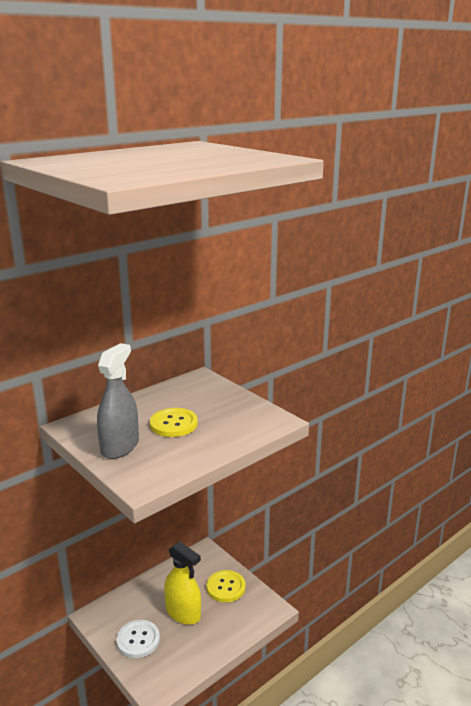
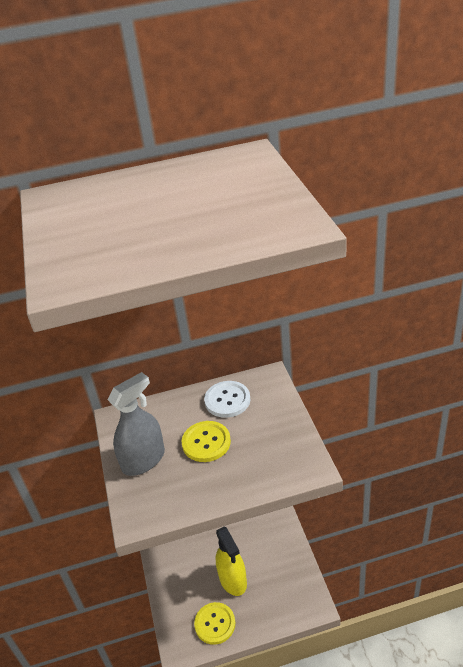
camera: 30 degrees right, 15 degrees up
(138, 640) = (184, 593): white button -> white button (227, 400)
(226, 587) = (282, 566): yellow button -> yellow button (215, 624)

